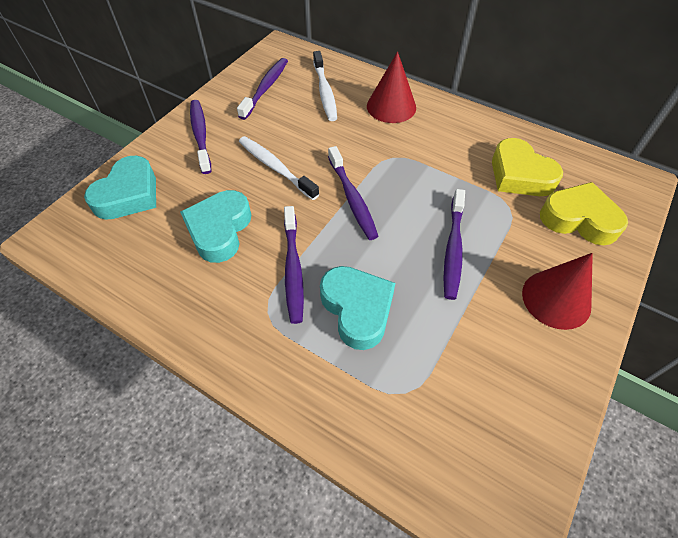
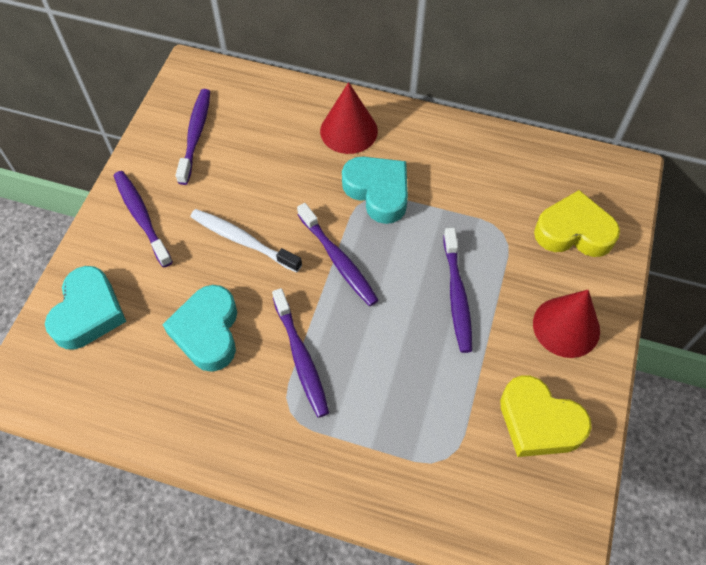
camera: 15 degrees left, 5 degrees up
(325, 92) = (267, 126): white toothbrush -> none
(357, 309) = (379, 385): turquoise heart -> turquoise heart (378, 192)
(519, 175) = (506, 191): yellow heart -> yellow heart (539, 422)

